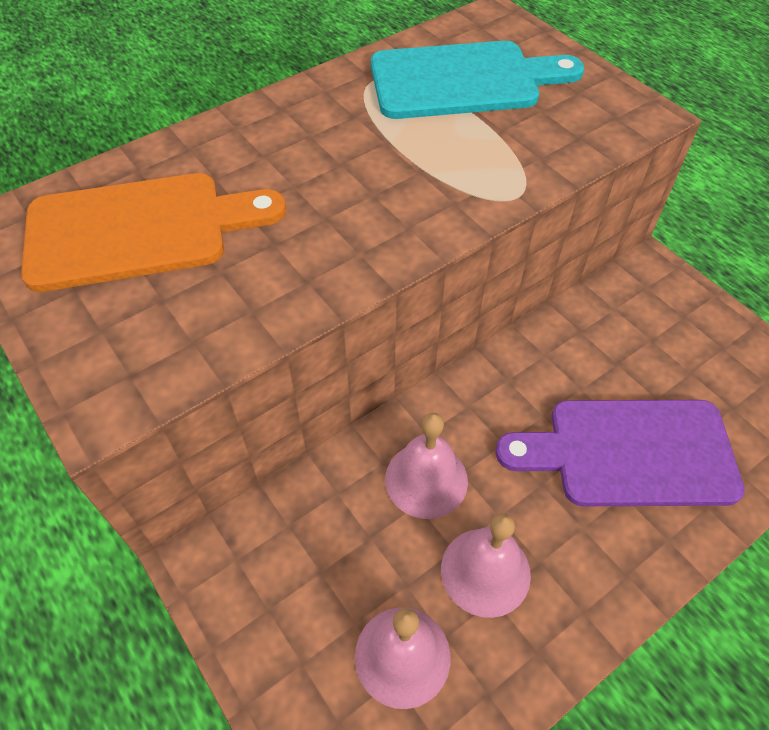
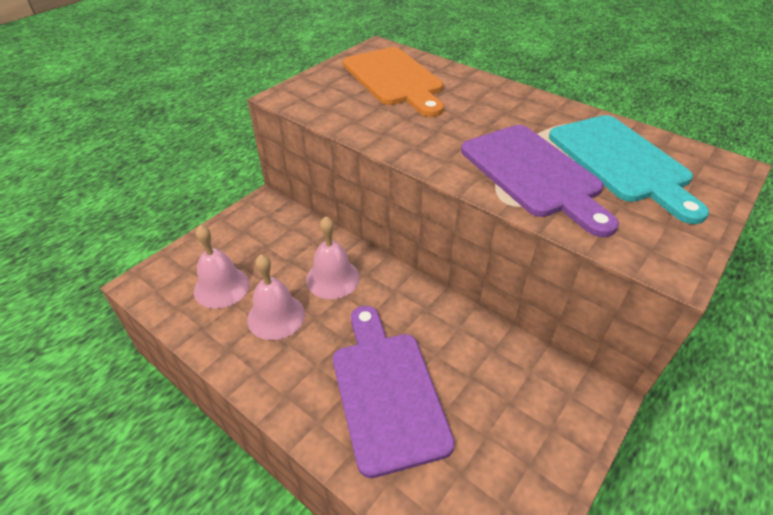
camera: 75 degrees right, 10 degrees down
(466, 156) = (534, 174): none -> purple cutting board

